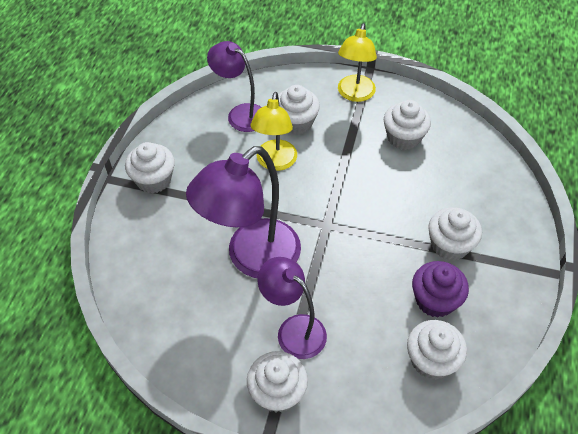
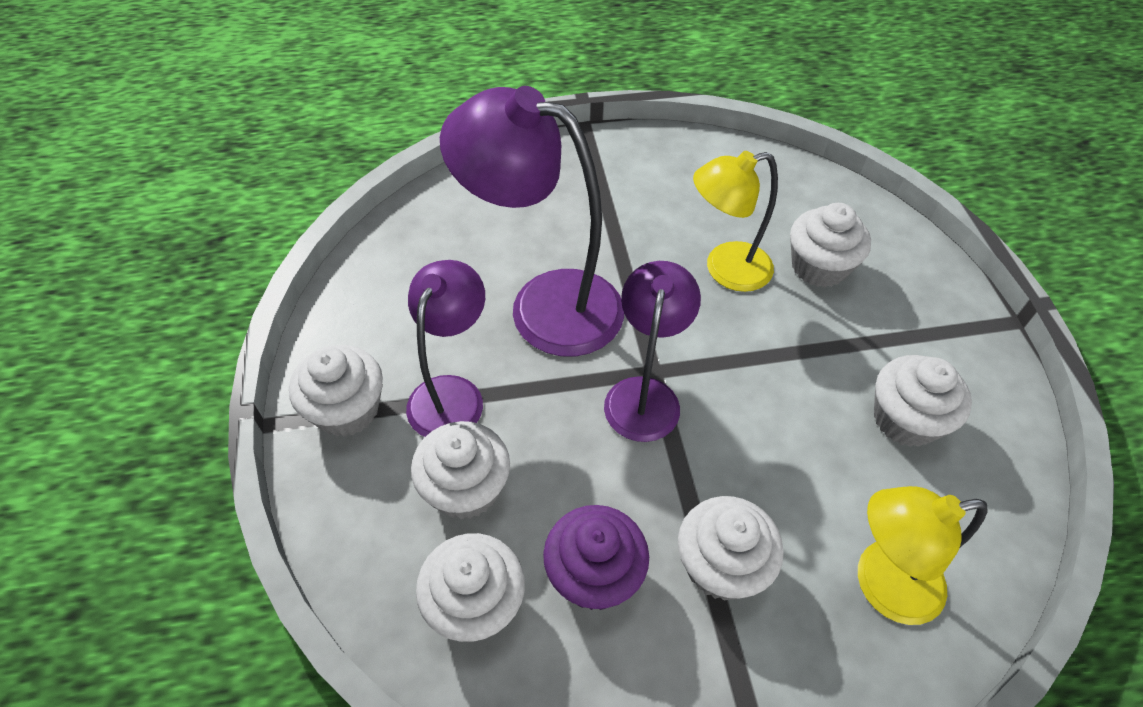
camera: 65 degrees right, 0 degrees up
(154, 180) = (609, 161): white cupcake -> white cupcake (466, 488)
(240, 114) = (783, 200): purple lamp -> purple lamp (644, 394)
(354, 94) = (939, 319): yellow lamp -> yellow lamp (881, 584)

